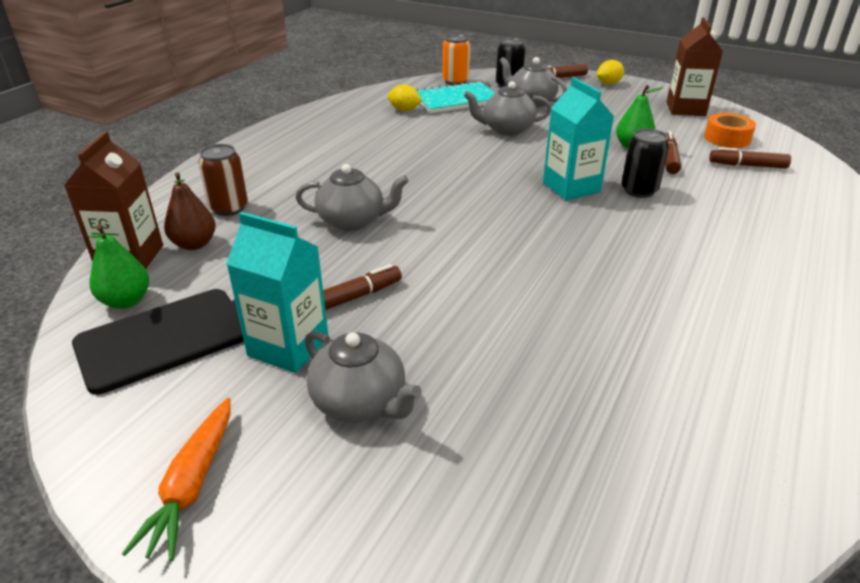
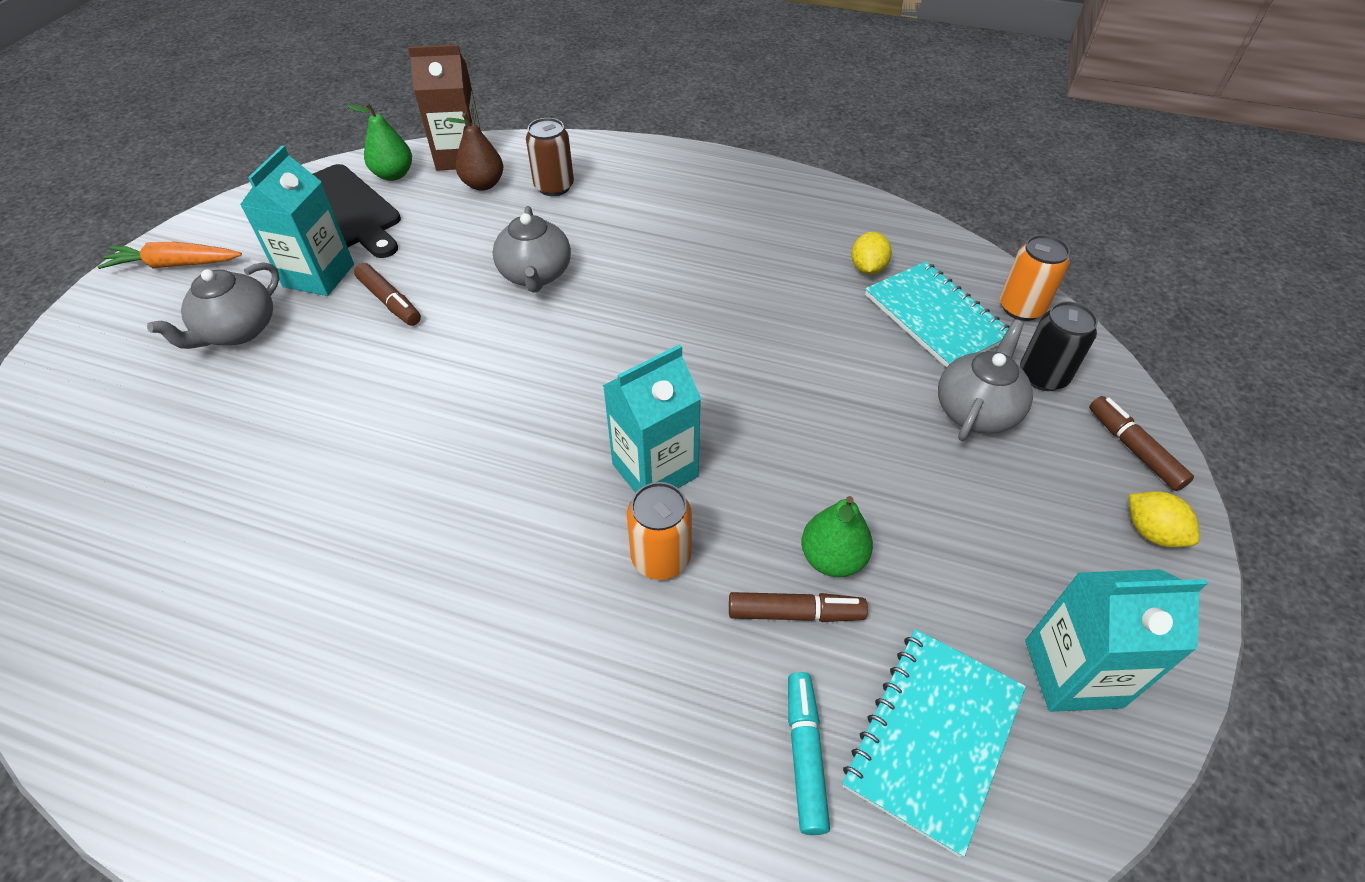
camera: 80 degrees right, 15 degrees up
(506, 129) = (841, 386): grey teapot -> none
(639, 190) = (661, 558): black can -> orange can
(685, 109) = (1072, 673): brown carton -> turquoise carton
(727, 138) = (933, 737): orange tape -> turquoise notebook
(747, 165) = (804, 754): brown marker -> turquoise marker

